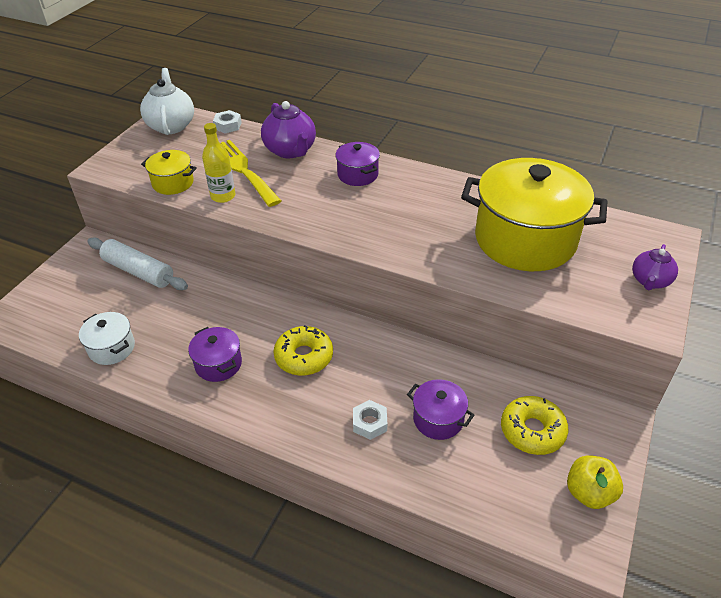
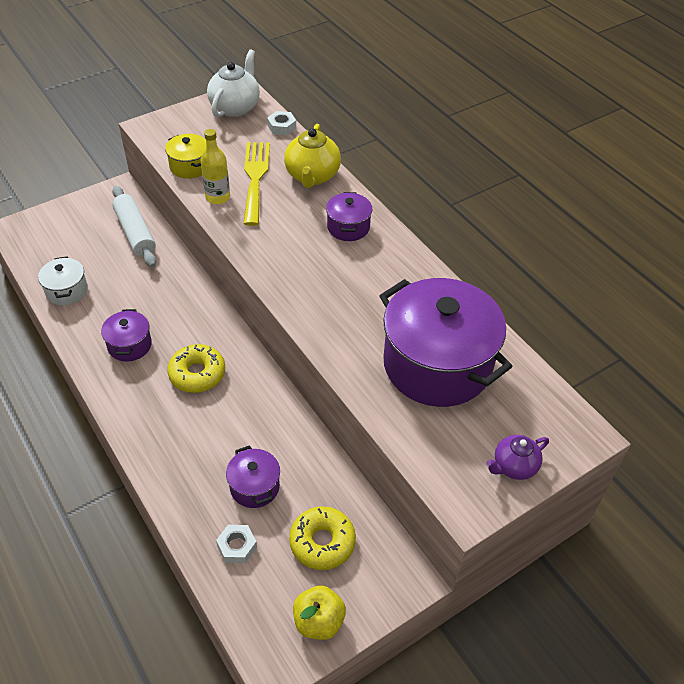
camera: 30 degrees right, 5 degrees up
(290, 151) = (312, 176): purple teapot -> yellow teapot
(370, 423) = (199, 458): white nut -> white nut (237, 546)
(525, 239) = (437, 365): yellow pot -> purple pot

